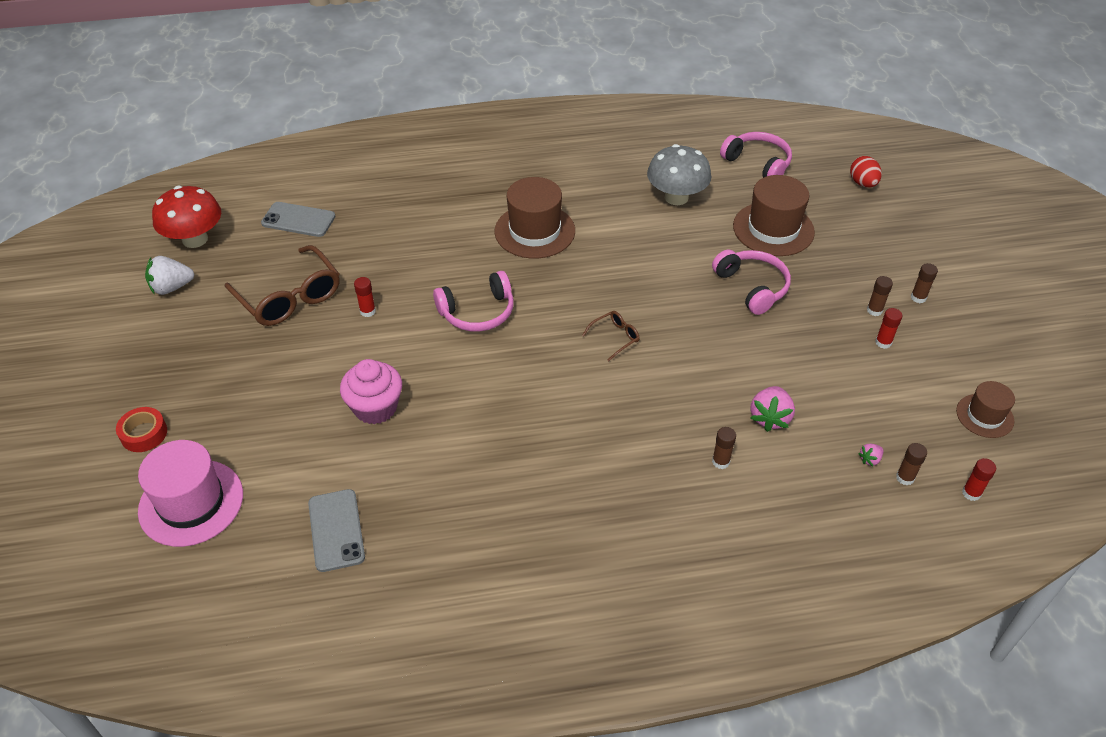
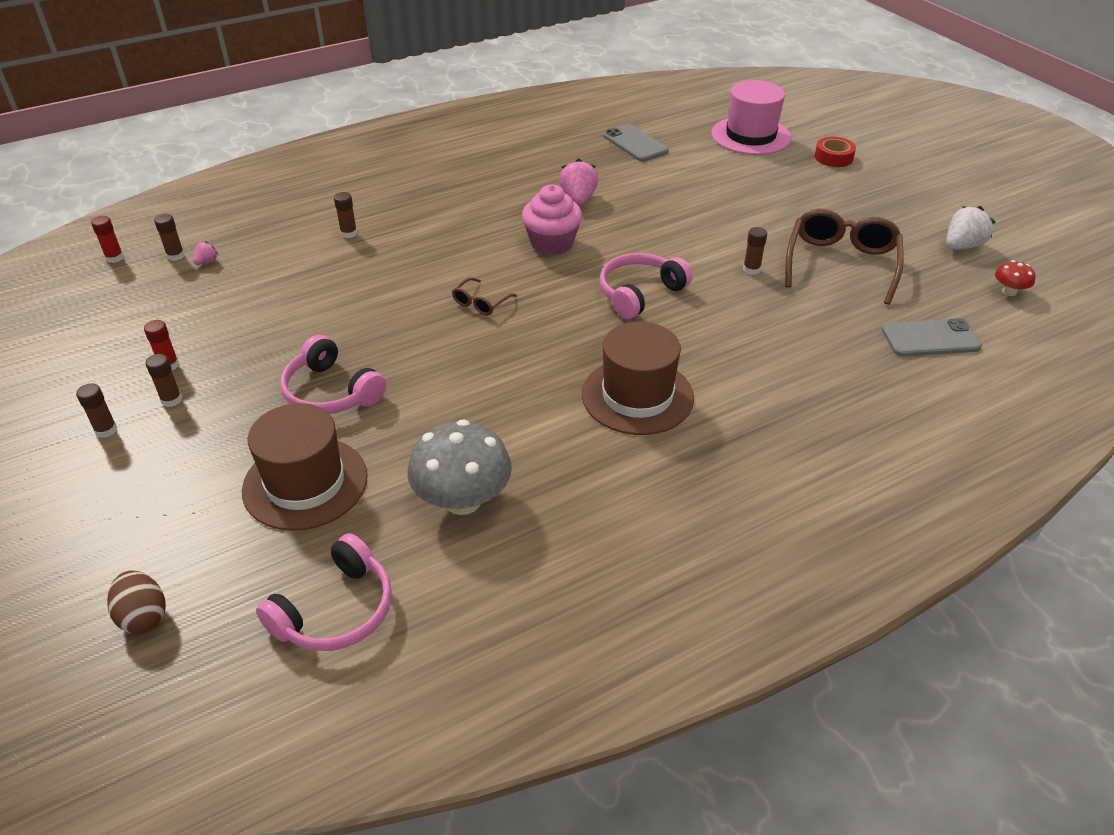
camera: 160 degrees right, 5 degrees down
(195, 239) = (1009, 291): red mushroom -> red mushroom, size x0.47
(289, 297) = (841, 264): brown glasses -> brown glasses turned 75 degrees clockwise
(367, 311) = (751, 269): red glue stick -> brown glue stick
(375, 407) = (671, 206): pink cupcake -> pink cupcake (552, 243)
(758, 163) = (336, 611): pink headphones -> pink headphones turned 75 degrees counterclockwise
(770, 418) = (304, 272): pink strawberry -> pink strawberry (578, 199)
(863, 183) = (143, 616): red egg -> brown egg
(984, 416) = (73, 319): brown hat -> none

